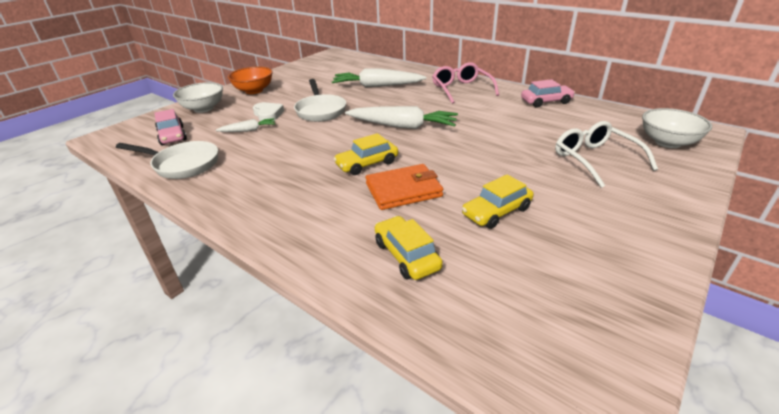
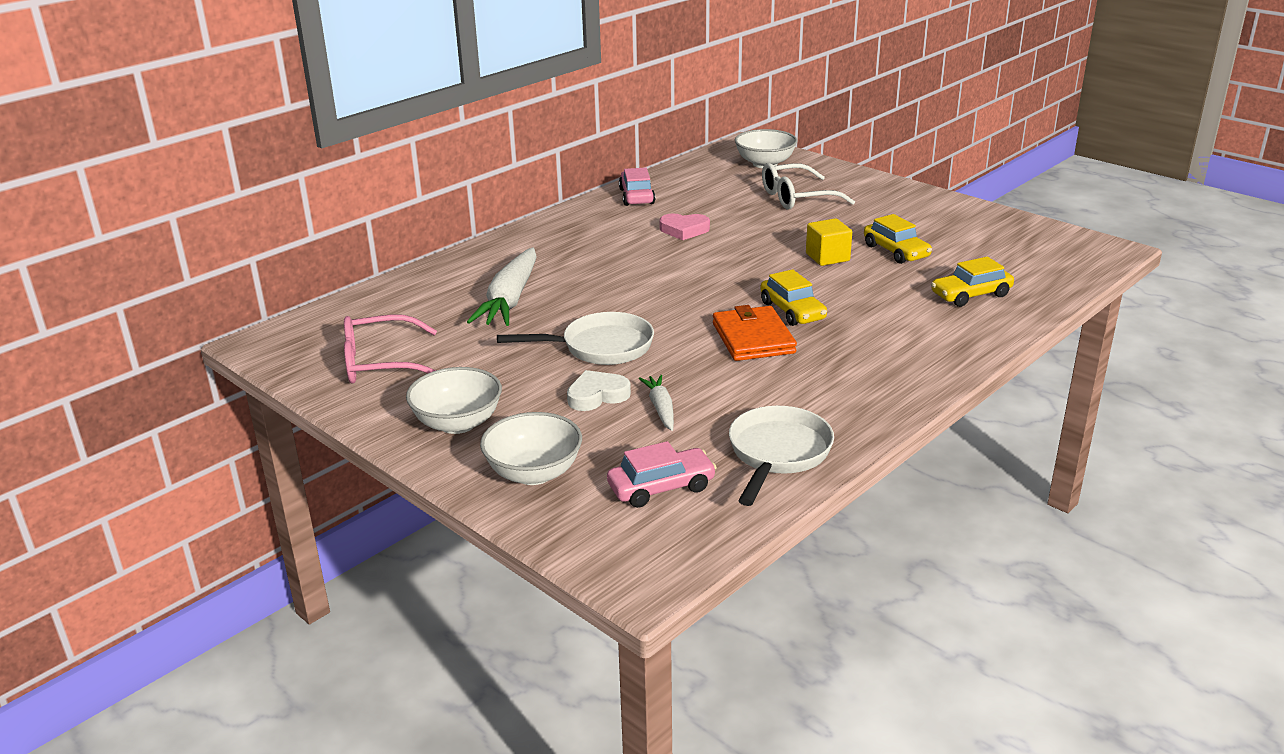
camera: 85 degrees left, 5 degrees down
(254, 91) = (458, 423): orange bowl -> white bowl
(402, 126) = (684, 286): white carrot -> none
(403, 190) = (856, 292): orange wallet -> orange wallet (753, 338)
(461, 89) = (563, 239): pink glasses -> pink glasses (380, 363)
(468, 176) = (827, 257): none -> yellow cube
(494, 120) = (684, 230): none -> pink heart

